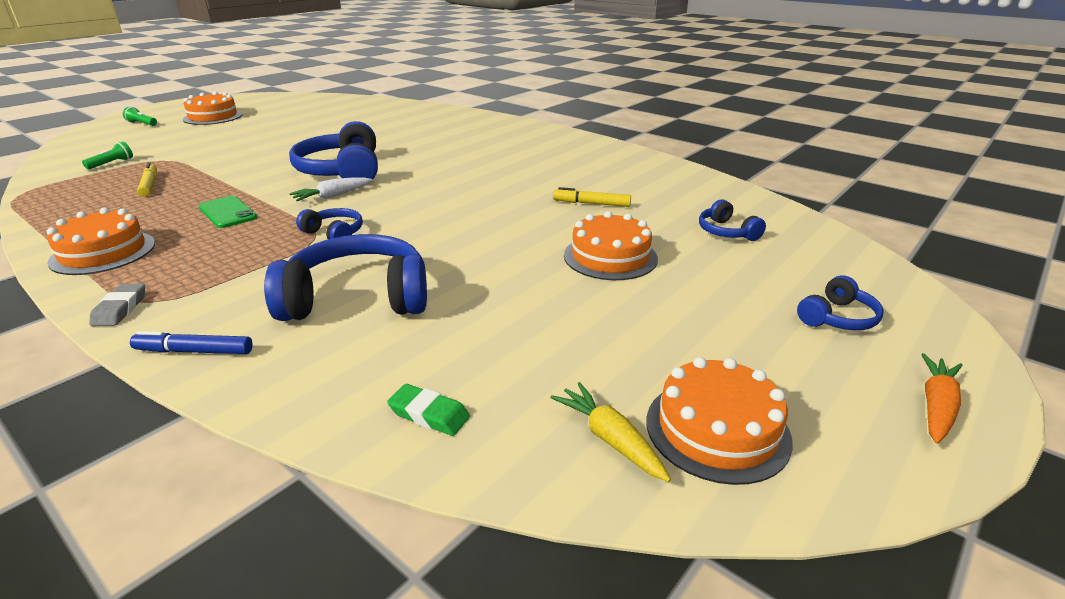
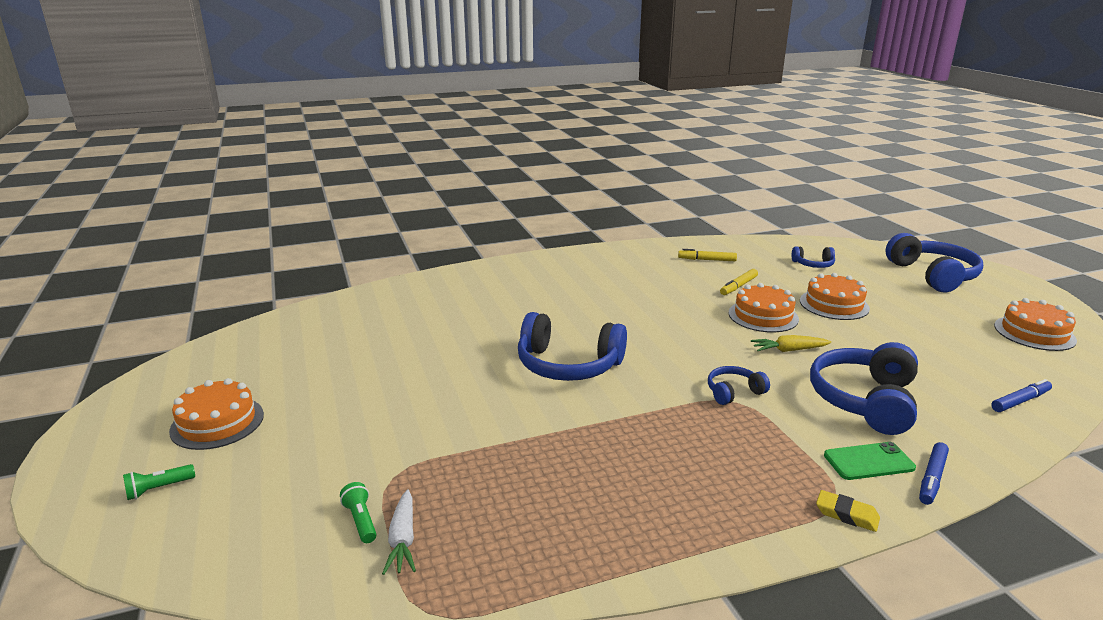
camera: 60 degrees left, 5 degrees down
(103, 252) = (703, 526): orange cake -> orange cake (763, 316)
(120, 309) = (846, 514): grey eraser -> yellow eraser
(150, 185) = (495, 489): yellow marker -> yellow marker (707, 260)
(228, 212) = (639, 441): green phone -> green phone (868, 461)
(332, 196) = (637, 380): white carrot -> white carrot (402, 540)
(429, 414) = (1020, 401): green eraser -> blue marker
(610, 439) = (1043, 359): yellow carrot -> yellow carrot (788, 350)
(837, 318) = (932, 275): blue headphones -> blue headphones, size x2.00
(936, 406) = (1016, 285): orange carrot -> none

